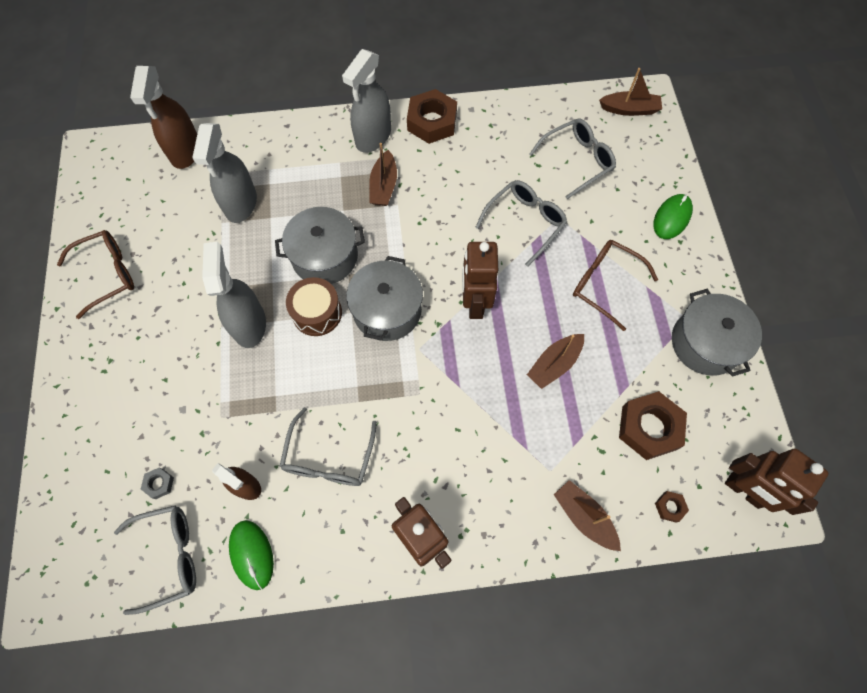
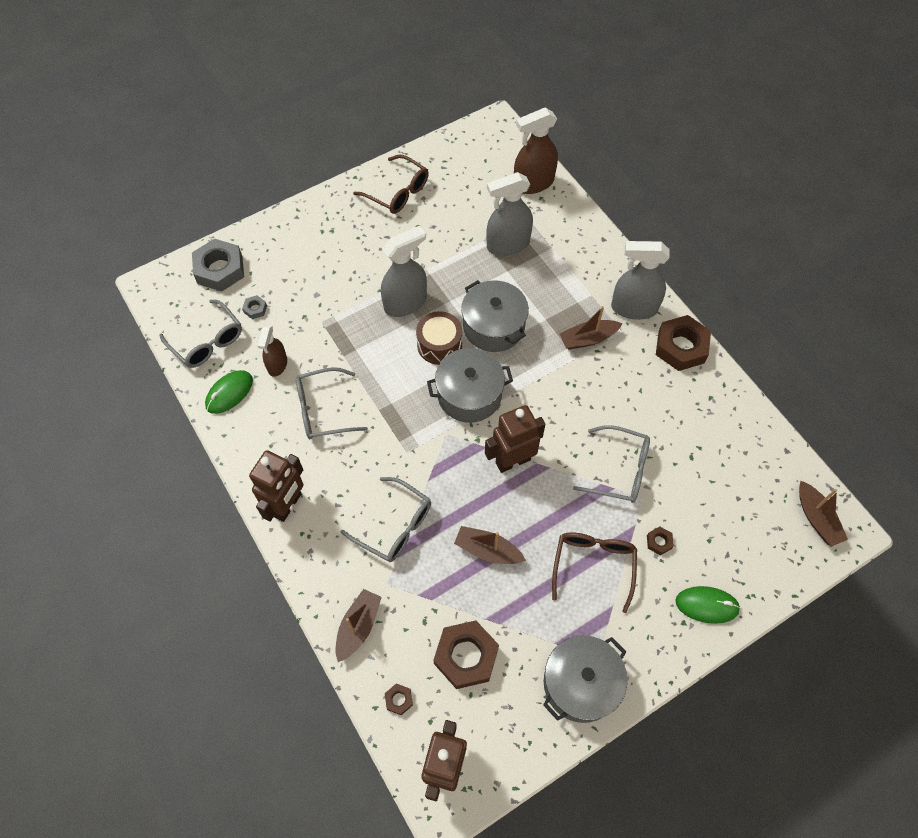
camera: 65 degrees right, 5 degrees down
(78, 506) = (220, 269): none -> grey nut
(576, 161) = (718, 490): grey glasses -> grey glasses (394, 525)
(604, 225) = (659, 542): none -> brown nut

